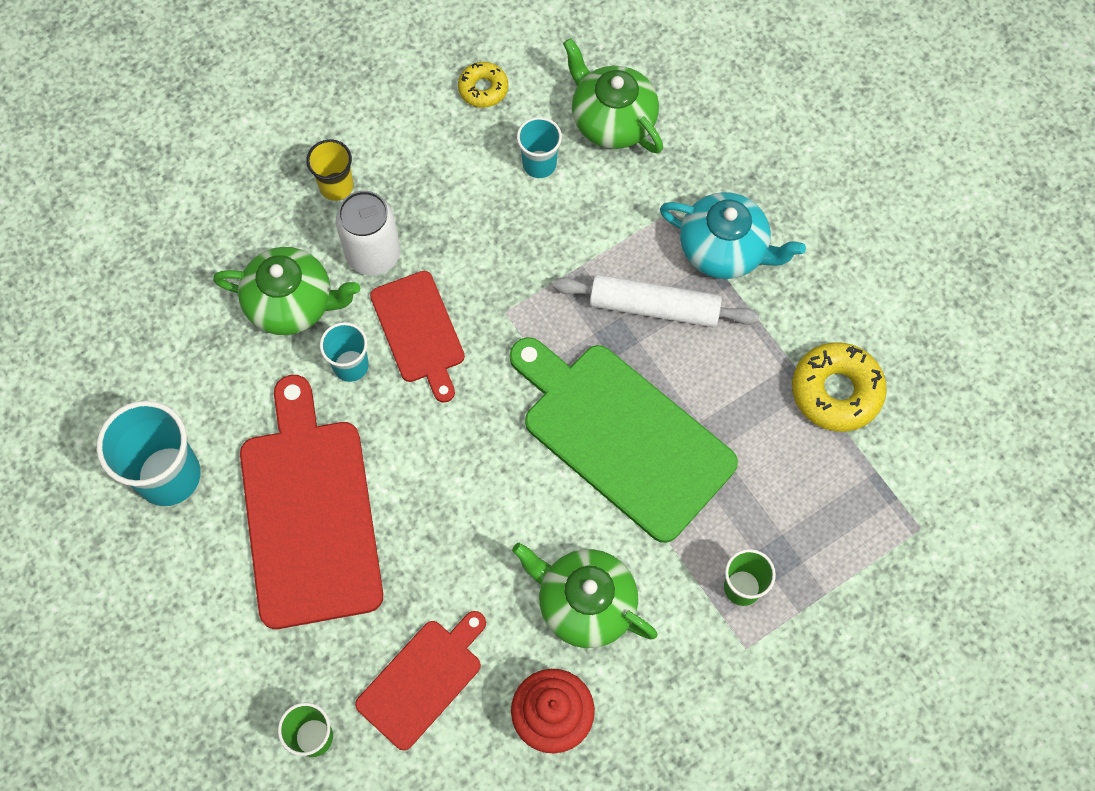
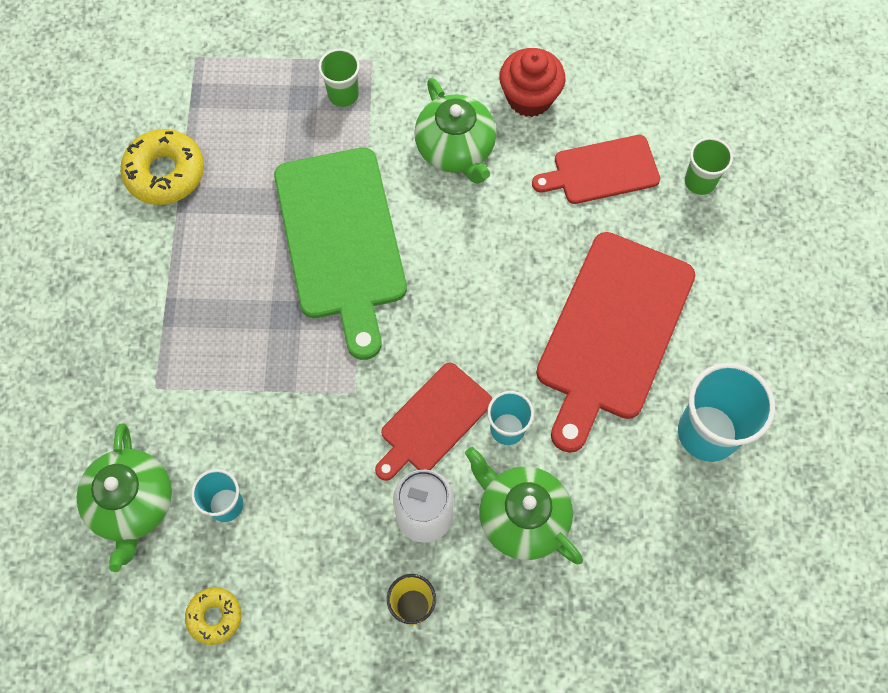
camera: 145 degrees left, 0 degrees up
(419, 331) = (433, 421): red cutting board -> red cutting board turned 150 degrees counterclockwise
(654, 307) = (238, 318): white rolling pin -> none
(724, 250) = (145, 328): turquoise teapot -> none

